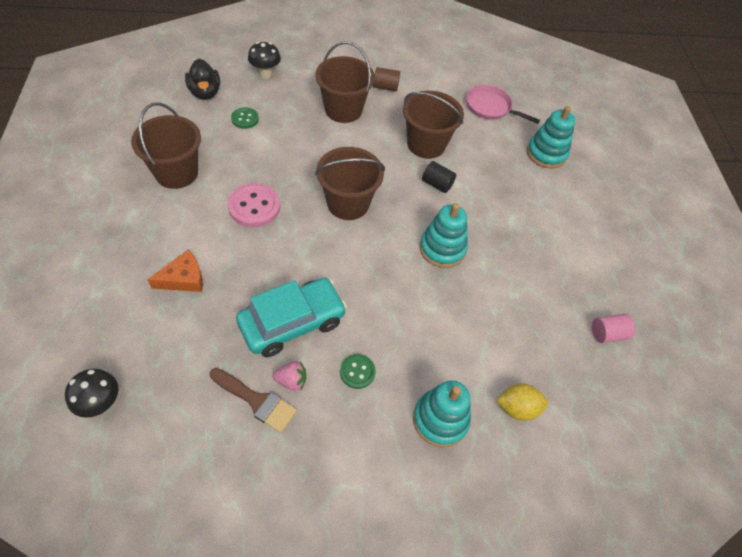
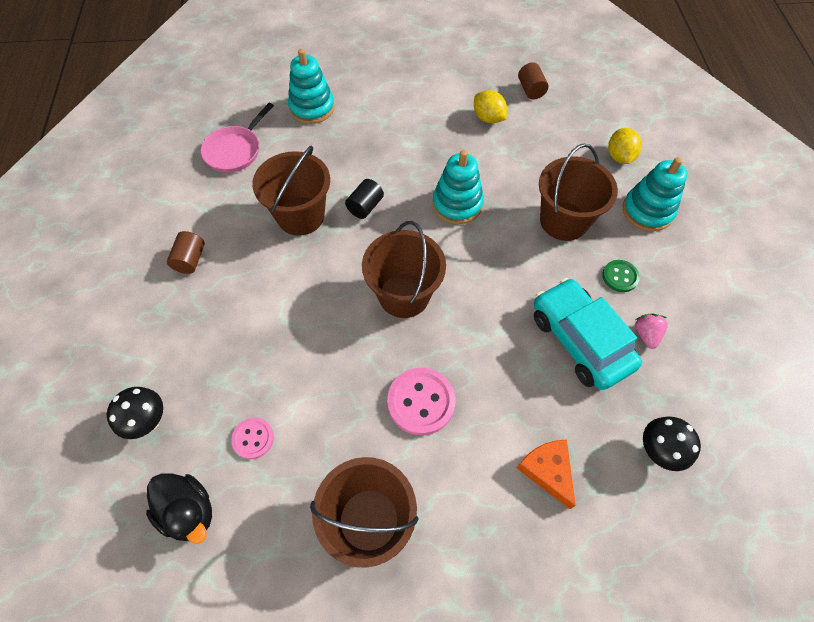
camera: 85 degrees left, 5 degrees up
(101, 403) = (731, 529): black mushroom -> black mushroom (657, 451)
(205, 92) = (189, 511): black duck -> black duck turned 60 degrees clockwise
(245, 119) = (253, 438): green button -> pink button
(257, 401) = (677, 364): brown brush -> none
(343, 110) = (235, 308): brown bucket -> brown bucket (563, 221)
(556, 287) = (488, 118): none -> yellow lemon
(607, 334) = (530, 90): pink cylinder -> brown cylinder

